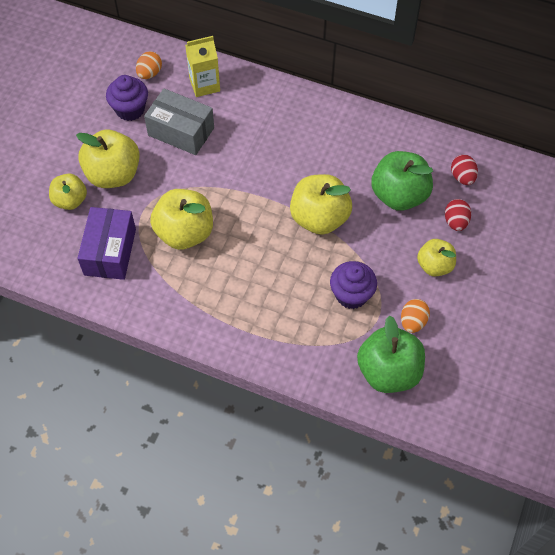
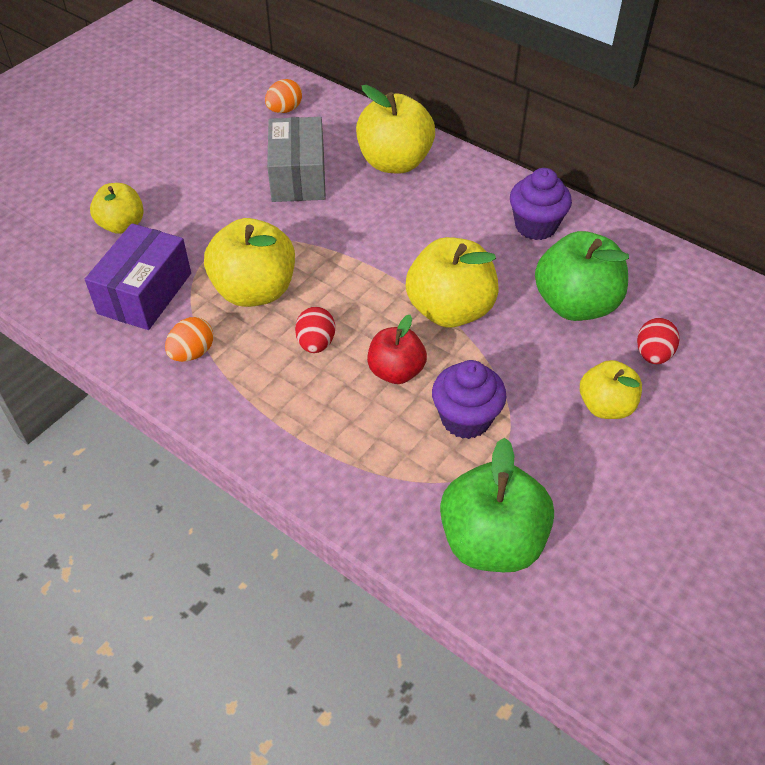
camera: 15 degrees right, 10 degrees down
(113, 174) = (190, 207): yellow apple -> yellow apple (394, 162)
(130, 109) = (243, 142): purple cupcake -> purple cupcake (535, 226)
(181, 131) = (298, 176): grey box -> grey box turned 45 degrees clockwise
(204, 85) = (349, 133): yellow carton -> none
(298, 272) = (396, 371): none -> red apple
(413, 322) = (551, 477): orange egg -> orange egg (192, 353)
(462, 177) = (676, 300): red egg -> red egg (316, 343)

